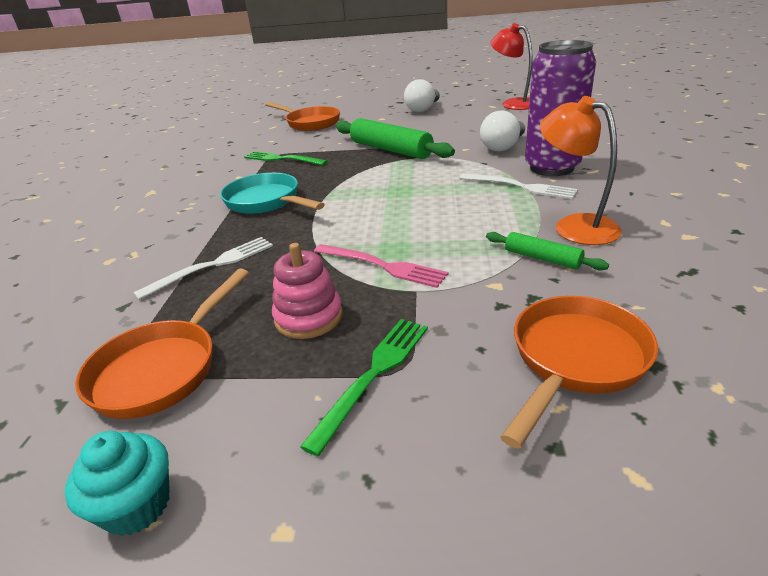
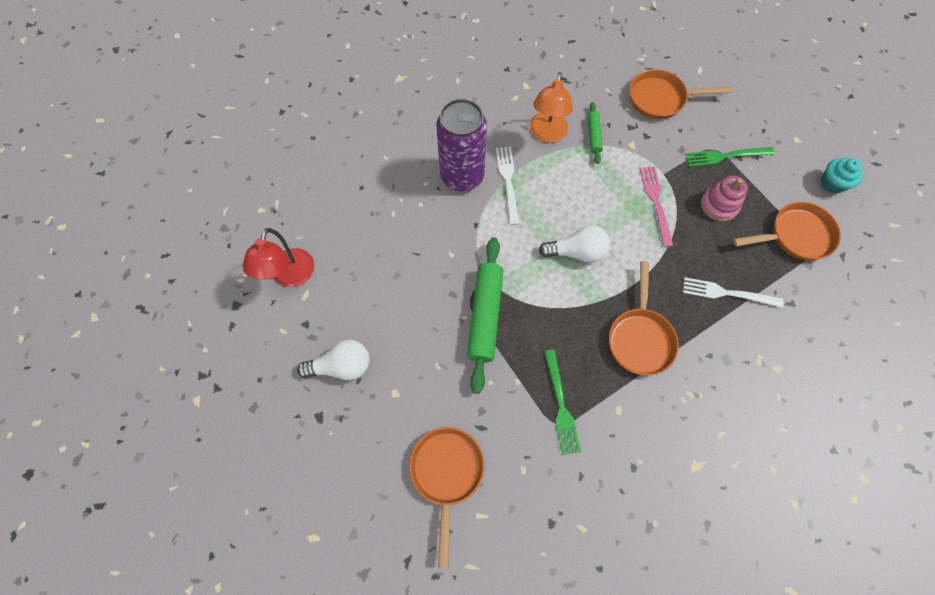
camera: 130 degrees left, 35 degrees up
(266, 201) = (640, 338): turquoise pan -> orange pan
(503, 146) = (432, 227): white light bulb -> white light bulb (577, 252)

